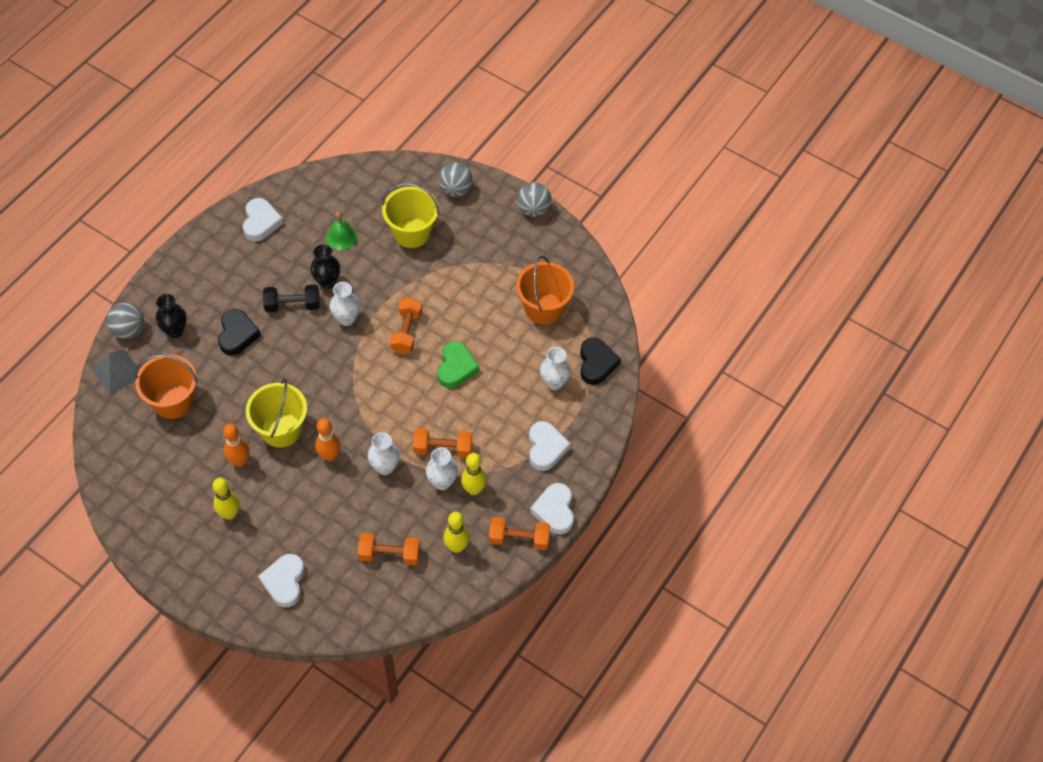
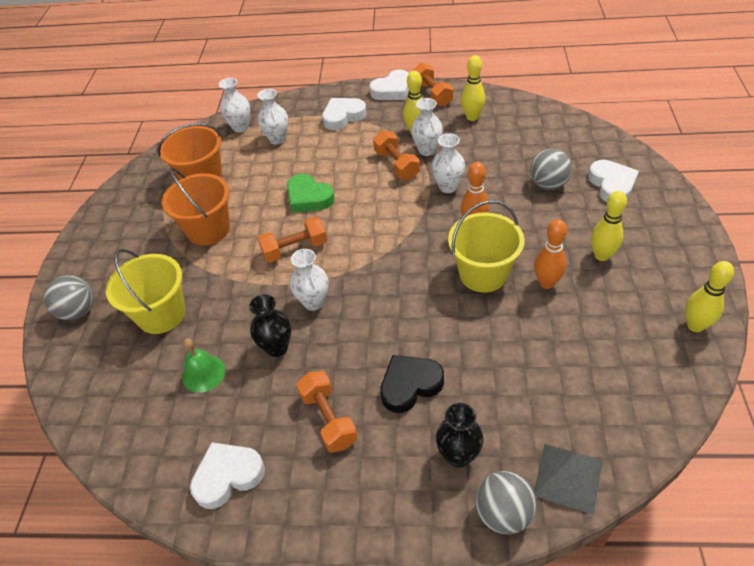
camera: 115 degrees left, 10 degrees down
(132, 517) = (695, 325): none -> yellow bowling pin
(173, 401) = (544, 386): orange bucket -> orange bucket (208, 229)
(284, 582) = (612, 185): white heart -> white heart turned 75 degrees counterclockwise
(292, 305) = (331, 359): black dumbbell -> none
(389, 554) = (518, 144): orange dumbbell -> orange dumbbell (328, 419)
(456, 367) = (309, 197): green heart -> green heart turned 120 degrees counterclockwise
(533, 209) = (80, 239): grey ball -> grey ball (548, 184)
(596, 363) = (240, 127): black heart -> white vase

